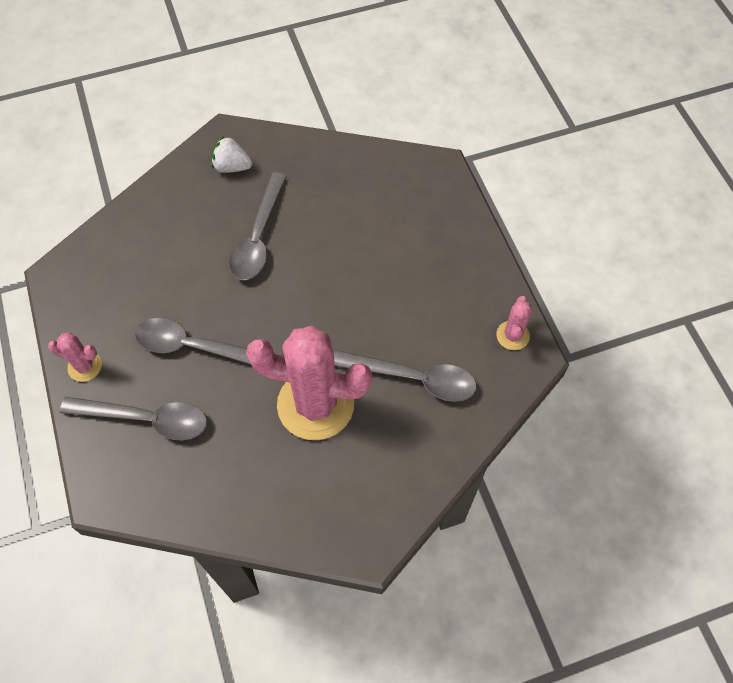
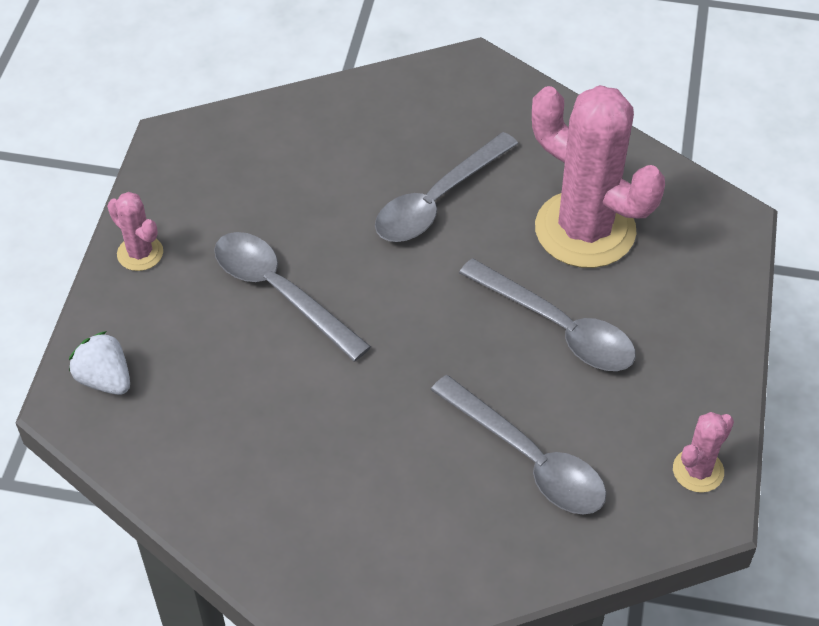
camera: 30 degrees right, 10 degrees down
(146, 419) = (171, 345): grey spoon -> grey spoon (558, 327)
(232, 167) = (457, 105): white strawberry -> white strawberry (105, 379)
(315, 404) = (382, 427): pink cactus -> pink cactus (585, 230)

